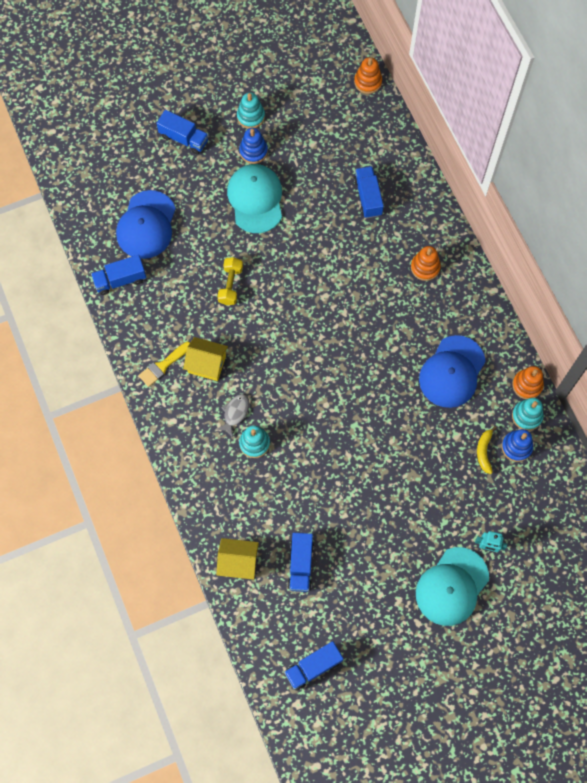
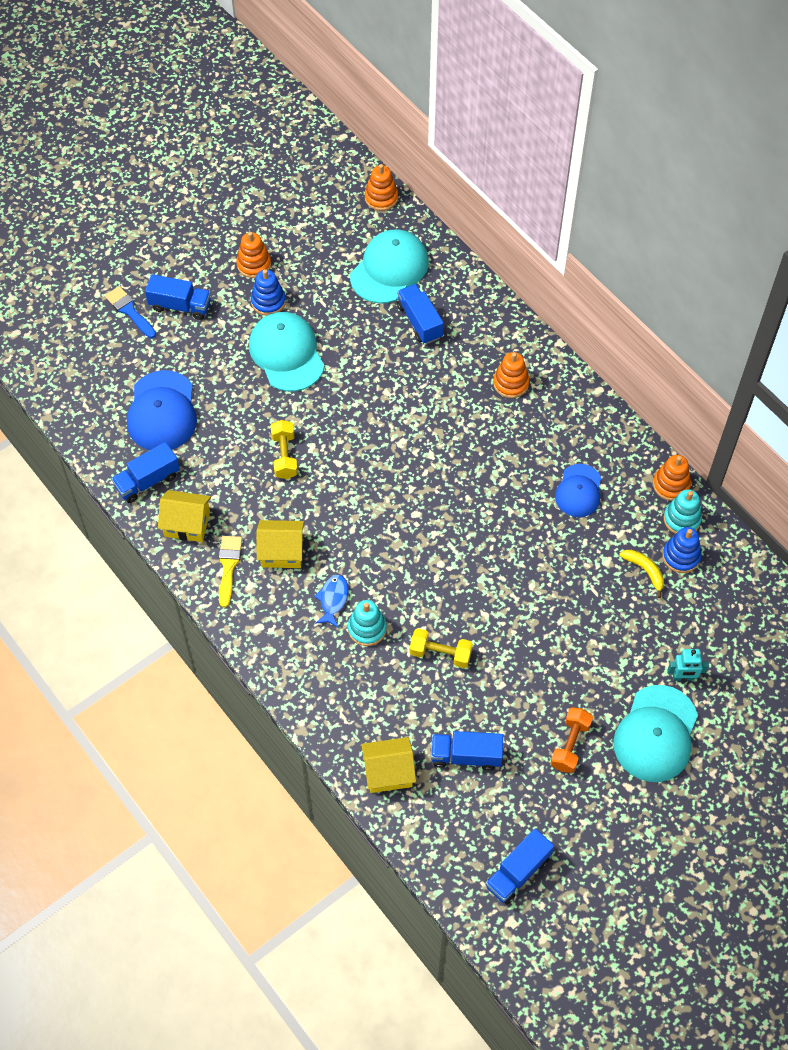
camera: 15 degrees left, 10 degrees down
(141, 323) = (187, 524): none -> yellow house
(143, 133) = (129, 311): none -> blue brush
(163, 365) = (228, 566): yellow brush -> yellow brush turned 150 degrees clockwise
(235, 413) = (333, 600): grey fish -> blue fish
(251, 116) = (254, 264): turquoise stacking toy -> orange stacking toy
(300, 565) = (466, 756): blue truck -> blue truck turned 105 degrees clockwise
(305, 478) = (440, 653): none -> yellow dumbbell
(356, 146) = (389, 269): none -> turquoise cap
(383, 577) = (570, 745): none -> orange dumbbell
(452, 372) = (579, 491): blue cap -> blue cap, size x0.63
(484, 451) = (645, 571): yellow banana -> yellow banana turned 150 degrees clockwise

